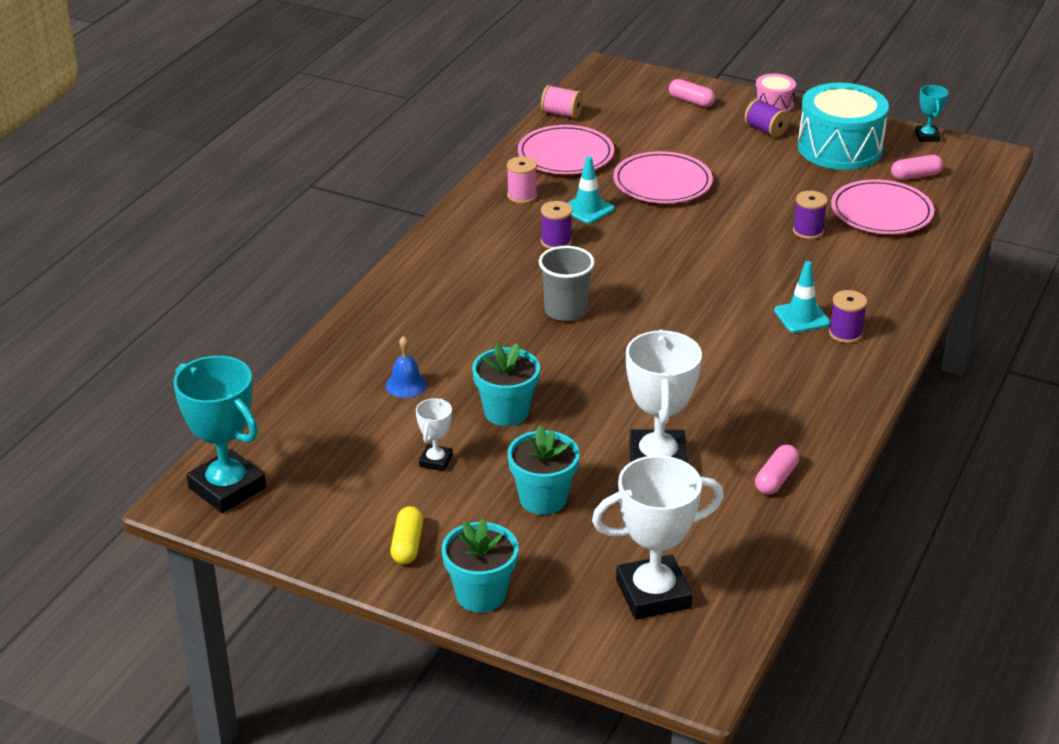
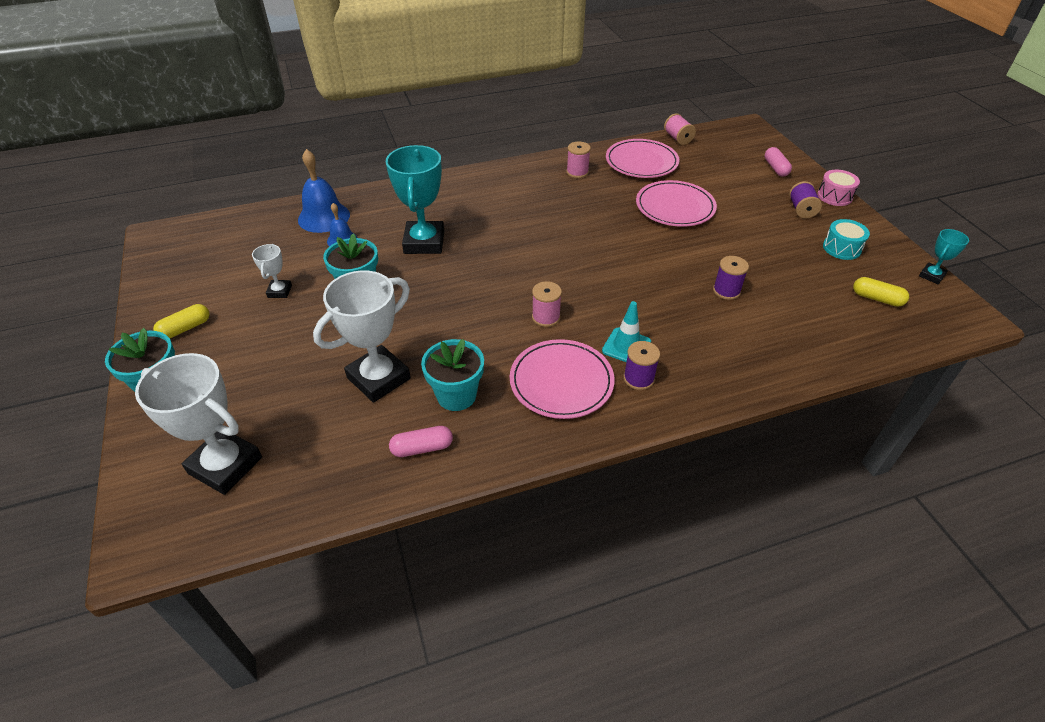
camera: 45 degrees right, 10 degrees up
(227, 488) = (181, 240): turquoise trophy -> turquoise trophy (424, 242)
(343, 377) = (324, 217): none -> blue bell
(436, 461) = (279, 291): white trophy -> white trophy turned 60 degrees counterclockwise
(543, 499) = (284, 353): turquoise flower pot -> turquoise flower pot (456, 395)
(556, 242) = (552, 207): purple spool -> none
(565, 311) = (489, 250): grey cup -> none
(587, 209) = (602, 199): turquoise traffic cone -> none
(708, 334) = (546, 317): none -> pink spool
(839, 148) = (841, 248): turquoise drum -> turquoise drum, size x0.49
(881, 212) = (806, 309): pink plate -> pink plate (561, 382)
(915, 176) = (877, 298): pink capsule -> yellow capsule

